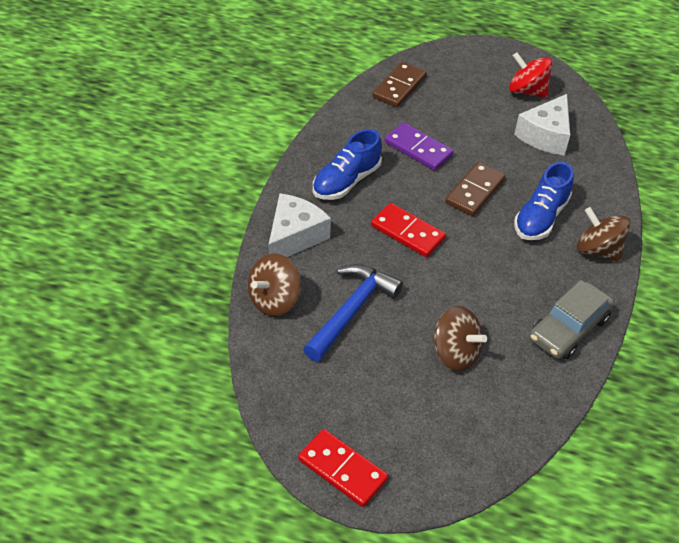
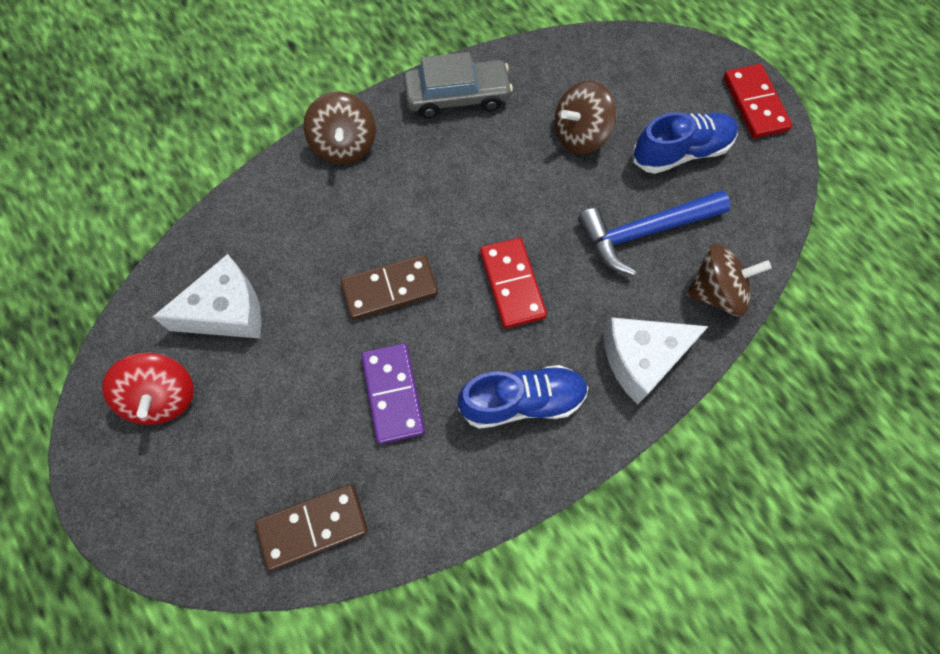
camera: 140 degrees left, 20 degrees up
(455, 353) = (580, 135): brown spinning top -> brown spinning top turned 105 degrees counterclockwise
(540, 217) = (357, 213): blue shoe -> blue shoe (681, 152)

